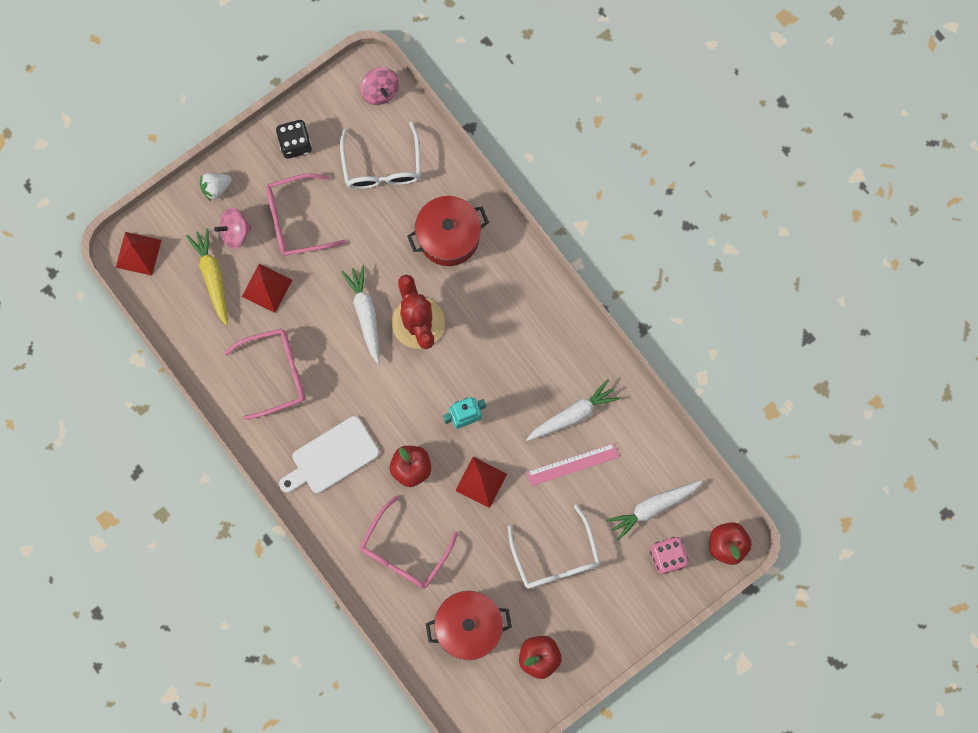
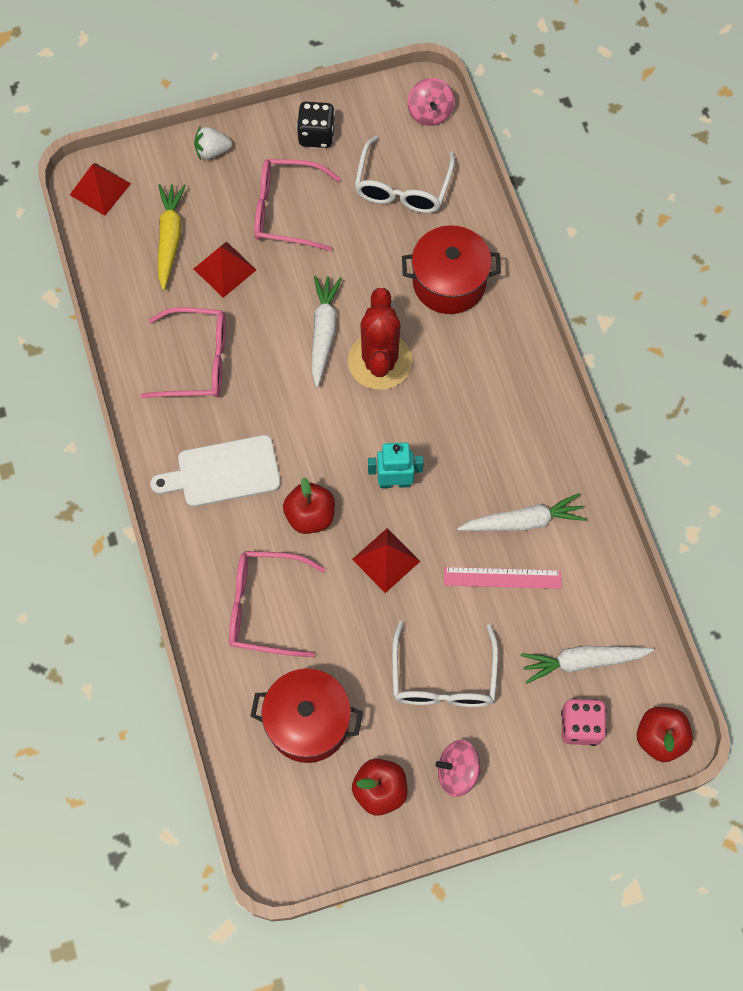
camera: 20 degrees right, 10 degrees down
(235, 232) = (214, 201): pink spinning top -> pink spinning top (457, 771)
(404, 551) = (265, 607): pink glasses -> pink glasses turned 45 degrees clockwise

